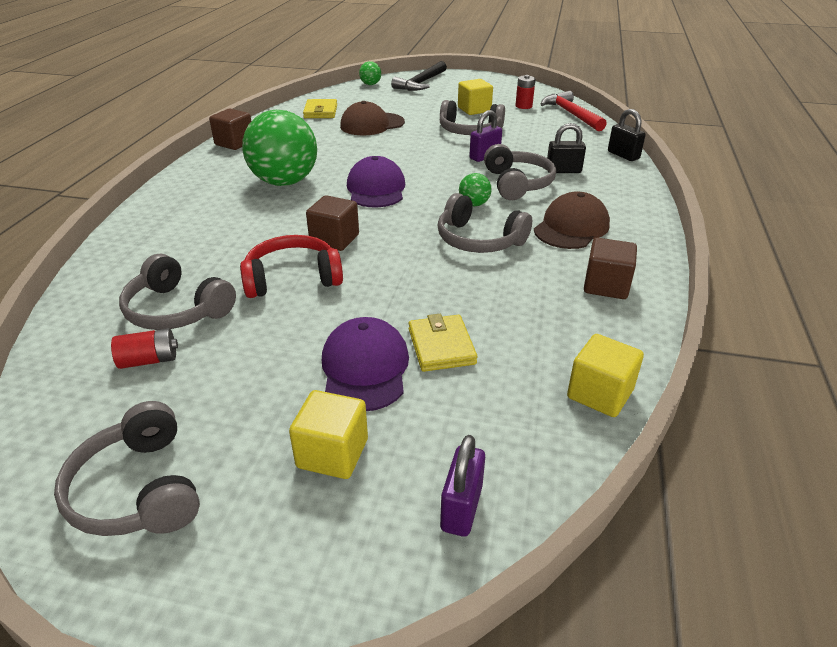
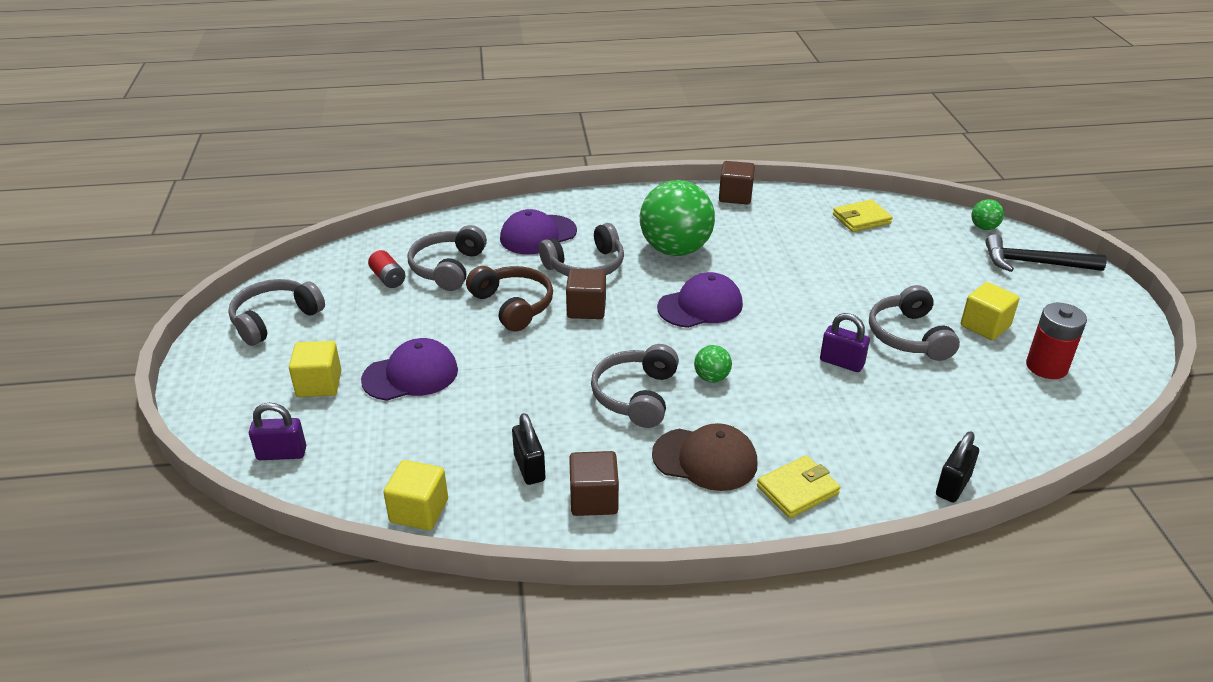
camera: 70 degrees right, 0 degrees up
(179, 242) = (538, 235): none -> purple cap
(292, 278) = (513, 305): red headphones -> brown headphones
(372, 124) = (859, 261): brown cap -> none
(441, 346) = (451, 408): yellow wallet -> yellow wallet (797, 490)
(517, 183) = (786, 401): grey headphones -> grey headphones (585, 266)
(523, 106) = (1046, 367): red battery -> red battery, size x1.54
(563, 171) = (853, 434): black padlock -> black padlock (529, 468)
(571, 114) = (1062, 417): red hammer -> none

